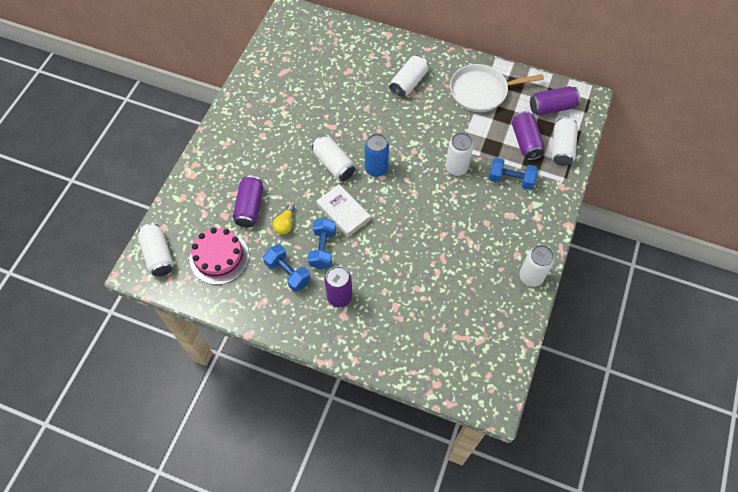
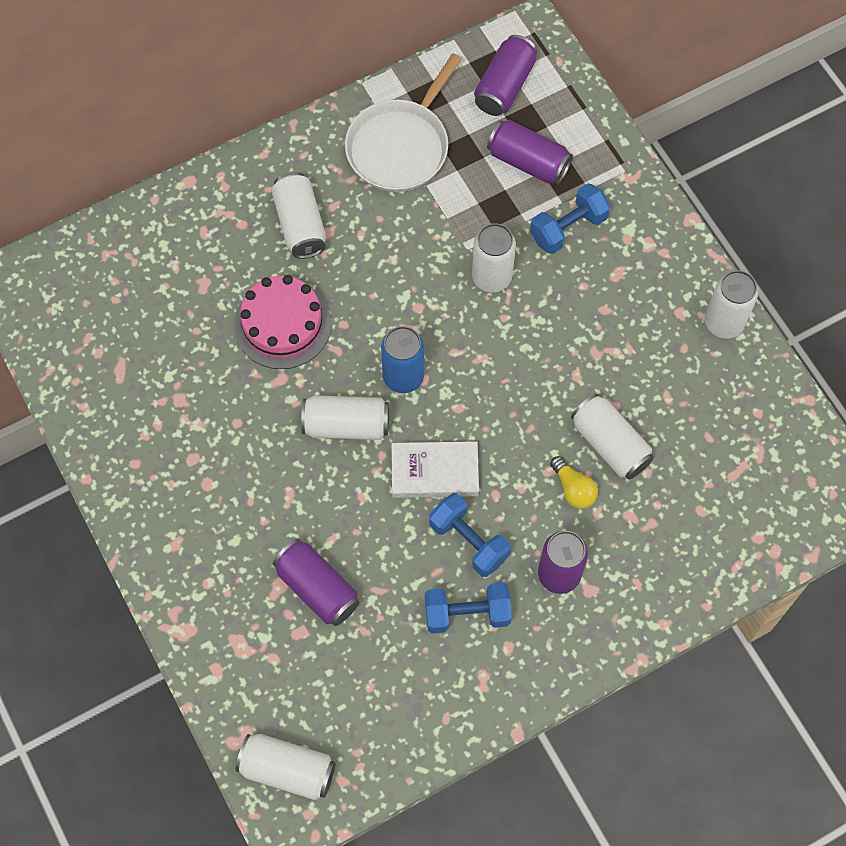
camera: 50 degrees left, 5 degrees up
(219, 257) = (364, 688): pink cake -> pink cake (282, 324)
(285, 224) = (387, 561): yellow light bulb -> yellow light bulb (573, 489)
(561, 148) = (575, 128): white can -> white can (610, 444)

